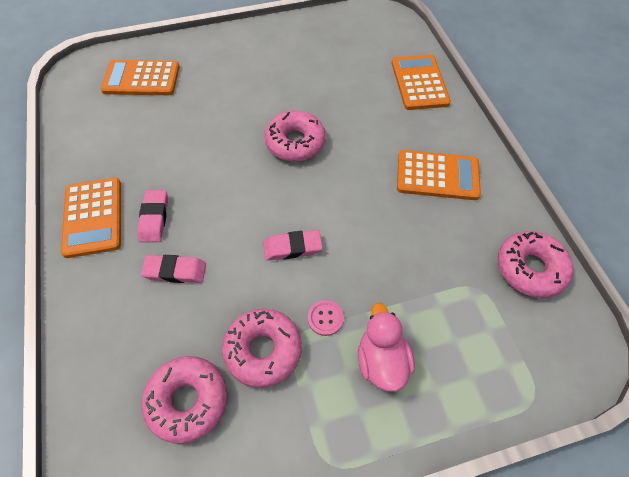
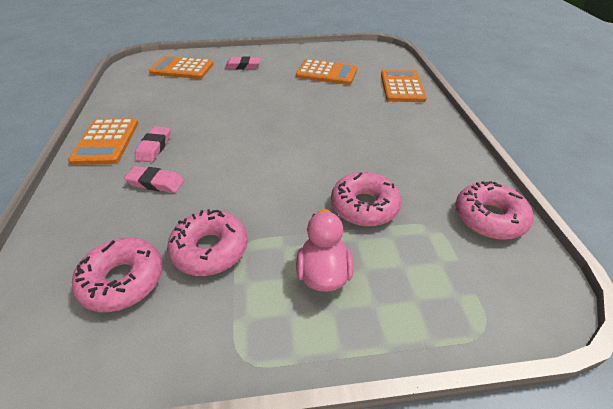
camera: 10 degrees right, 15 degrees down
(292, 247) = (263, 178): pink eraser -> pink eraser (243, 66)
(295, 142) = (288, 112): pink donut -> pink donut (364, 206)
(325, 318) = (277, 232): pink button -> none
(437, 175) = (407, 143): orange calculator -> orange calculator (326, 73)

